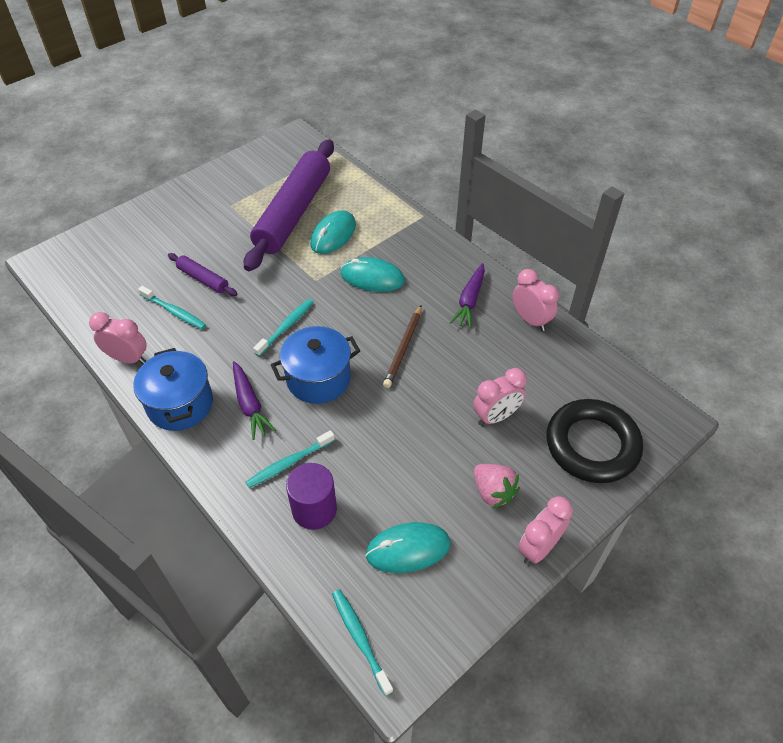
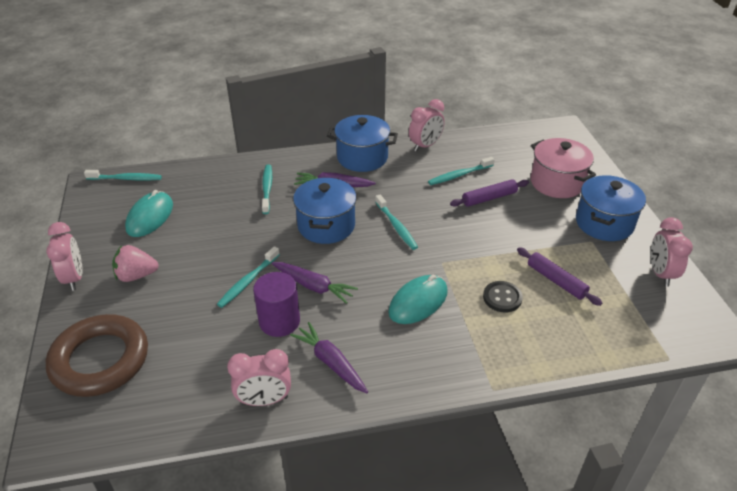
camera: 120 degrees right, 10 degrees down
(152, 243) = (557, 182): none -> pink pot
(201, 203) = (604, 223): none -> blue pot
(293, 213) = (556, 281): purple rolling pin -> purple rolling pin, size x0.43
(314, 509) = (222, 188): purple cylinder -> purple cylinder (279, 321)
(333, 235) = (502, 298): turquoise mouse -> black button
(403, 348) = (314, 286): brown pencil -> purple carrot
(432, 397) = (248, 281): none -> turquoise toothbrush
(496, 416) = (191, 311): pink clock -> pink clock (660, 273)
(592, 445) = (100, 360): black ring -> brown ring

